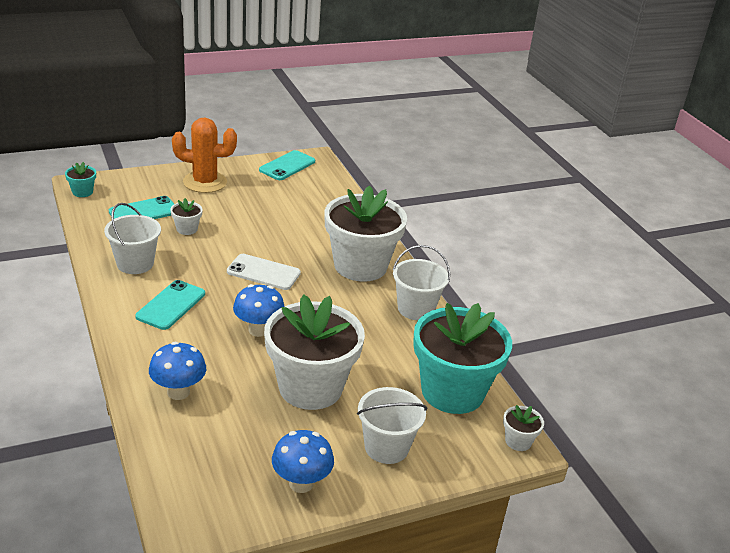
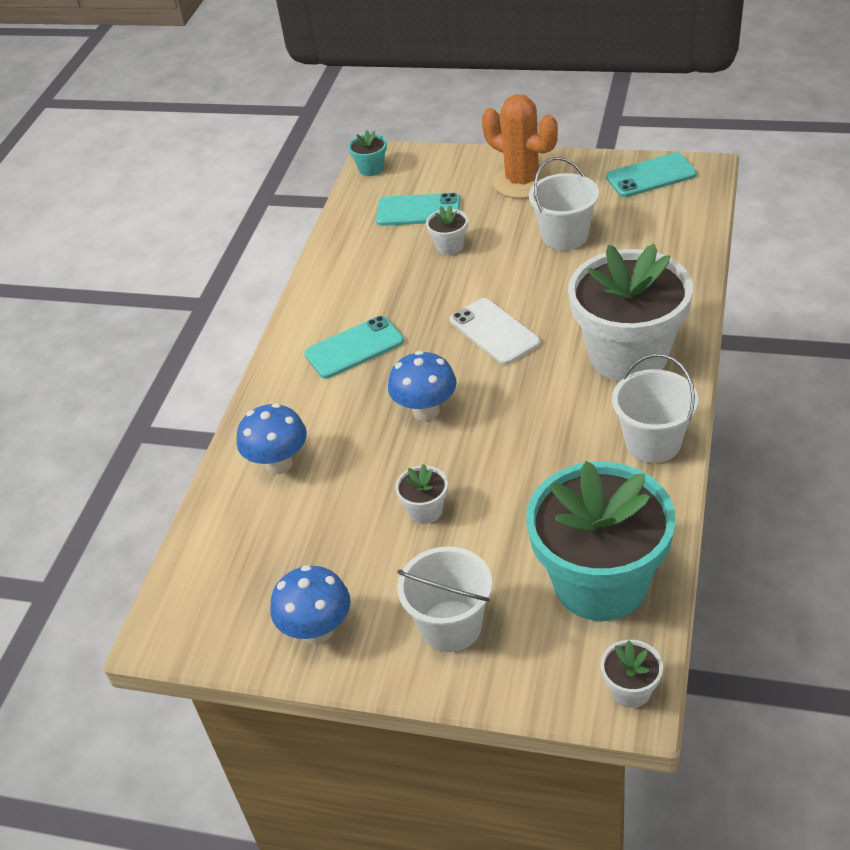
camera: 45 degrees right, 10 degrees up
(135, 263) = (357, 281): white bucket -> white bucket (565, 236)
(310, 387) = (425, 510): white flower pot -> white flower pot, size x0.40

